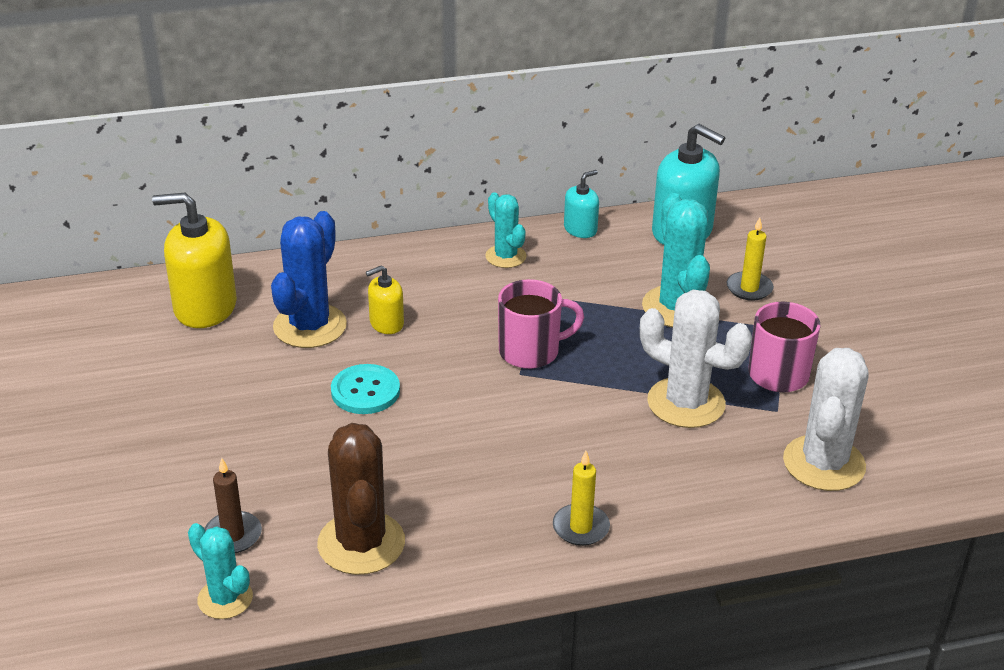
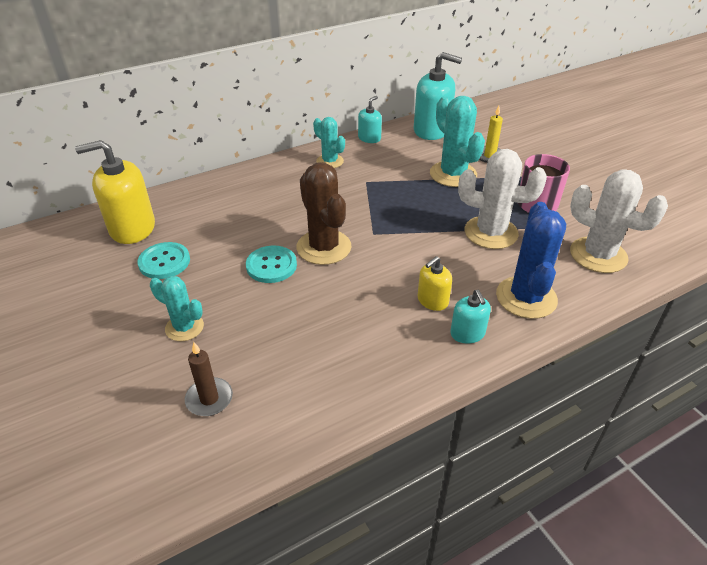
camera: 15 degrees left, 5 degrees up
(225, 598) = (221, 456): turquoise cactus -> turquoise cactus (184, 327)
(232, 360) = (164, 262): none -> turquoise button
(310, 326) = (214, 228): blue cactus -> blue cactus (526, 297)
(361, 543) = (314, 382): brown cactus -> brown cactus (324, 247)
(386, 323) = (268, 216): yellow soap dispenser -> yellow soap dispenser (432, 300)
(531, 351) = (374, 218): pink mug -> none
(581, 527) = (467, 333): yellow candle -> turquoise soap dispenser
(824, 463) = (598, 255): white cactus -> white cactus turned 60 degrees counterclockwise

